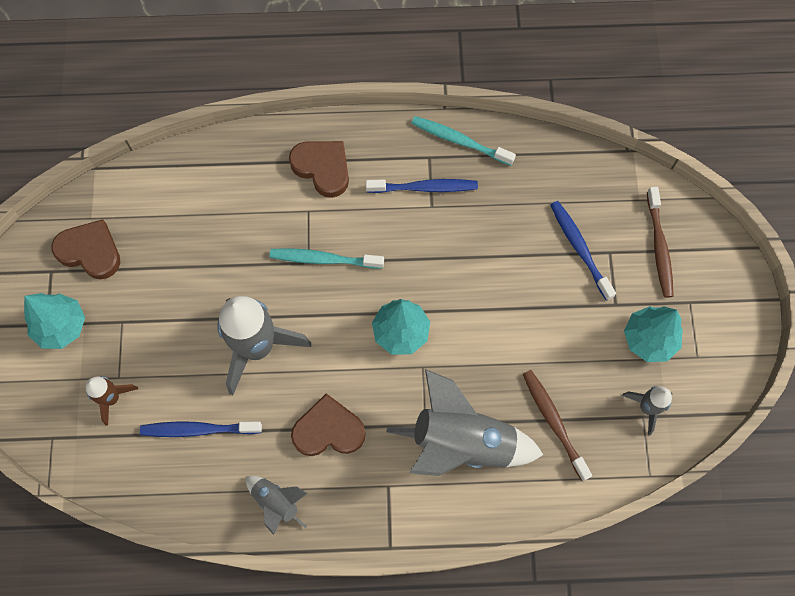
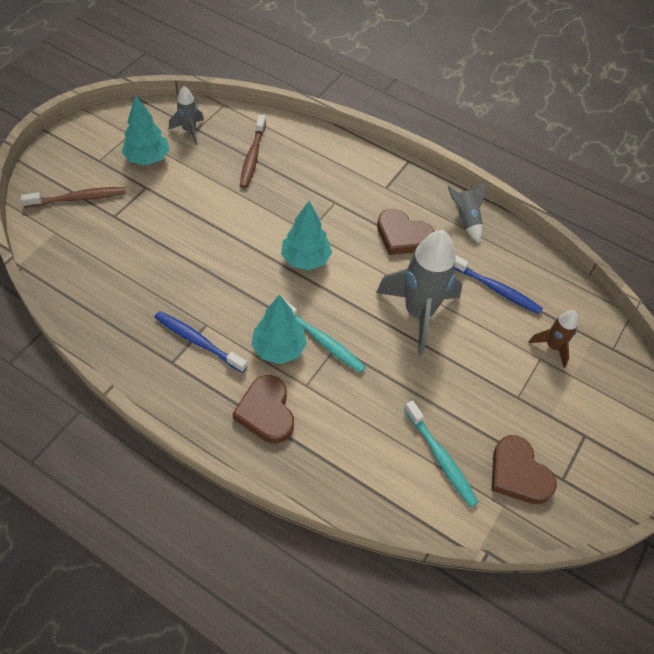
camera: 150 degrees left, 15 degrees down
(61, 326) = (572, 425): turquoise tree -> turquoise tree (278, 348)
(460, 141) = (135, 358): turquoise toothbrush -> turquoise toothbrush (441, 458)
(462, 443) = (320, 180): grey rocket -> none
(579, 248) = (131, 230): blue toothbrush -> none
(659, 247) = (78, 198): brown toothbrush -> brown toothbrush turned 45 degrees clockwise

